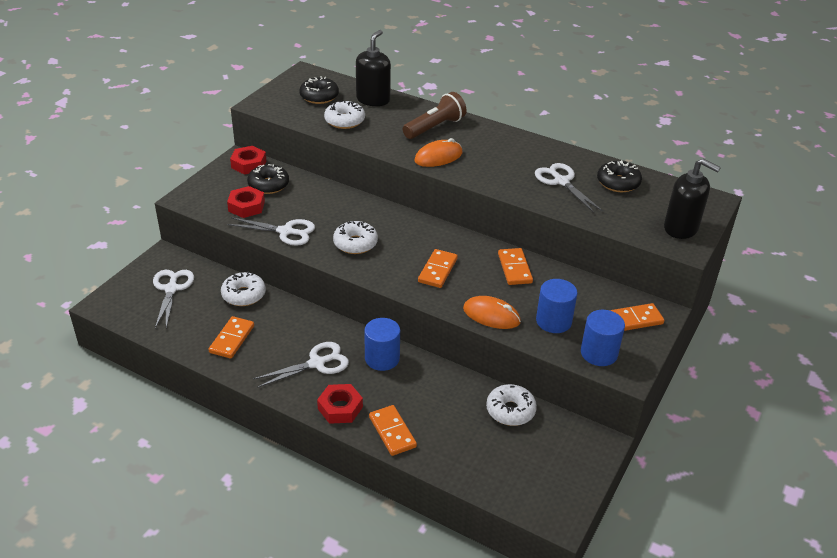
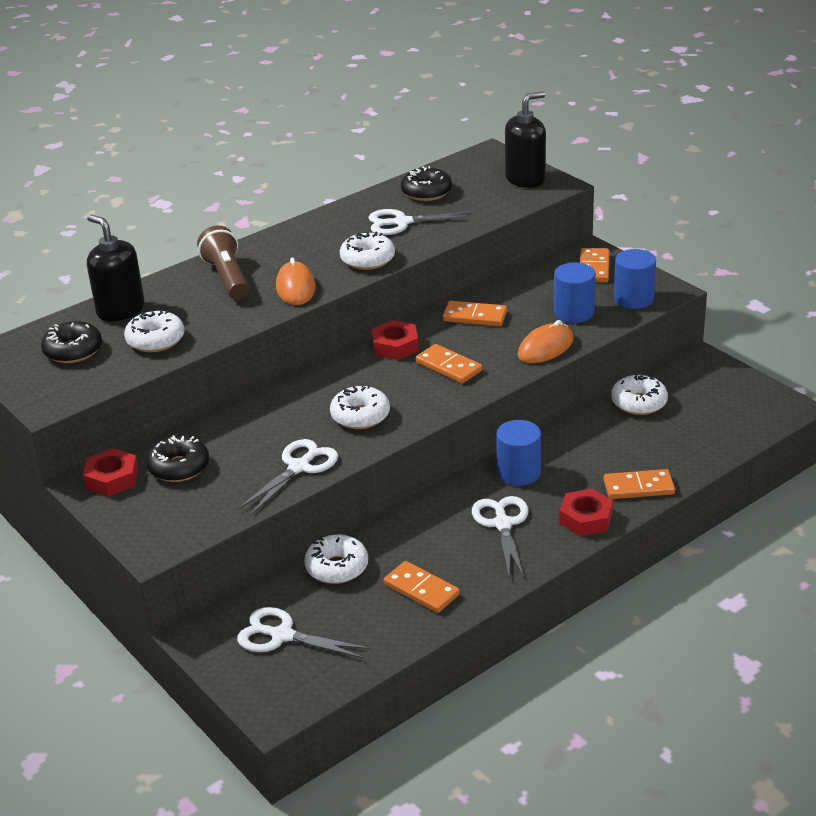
camera: 65 degrees left, 5 degrees down
(246, 206) = (217, 493): red nut -> red nut (395, 346)
(496, 178) = (367, 259): none -> white donut

